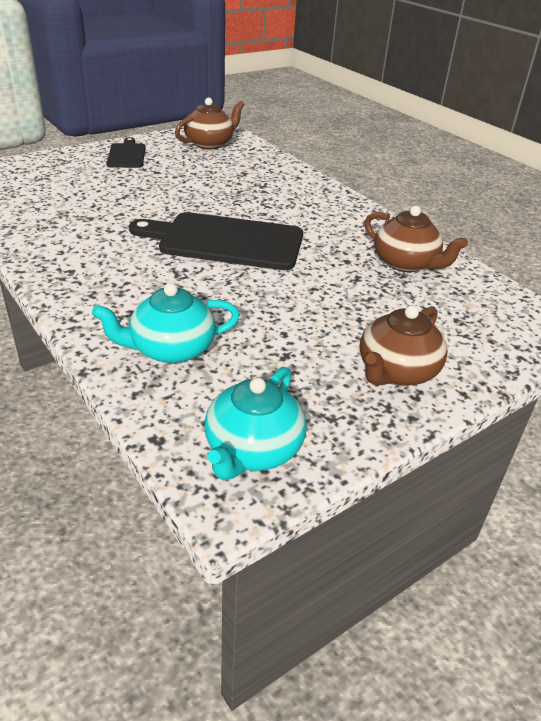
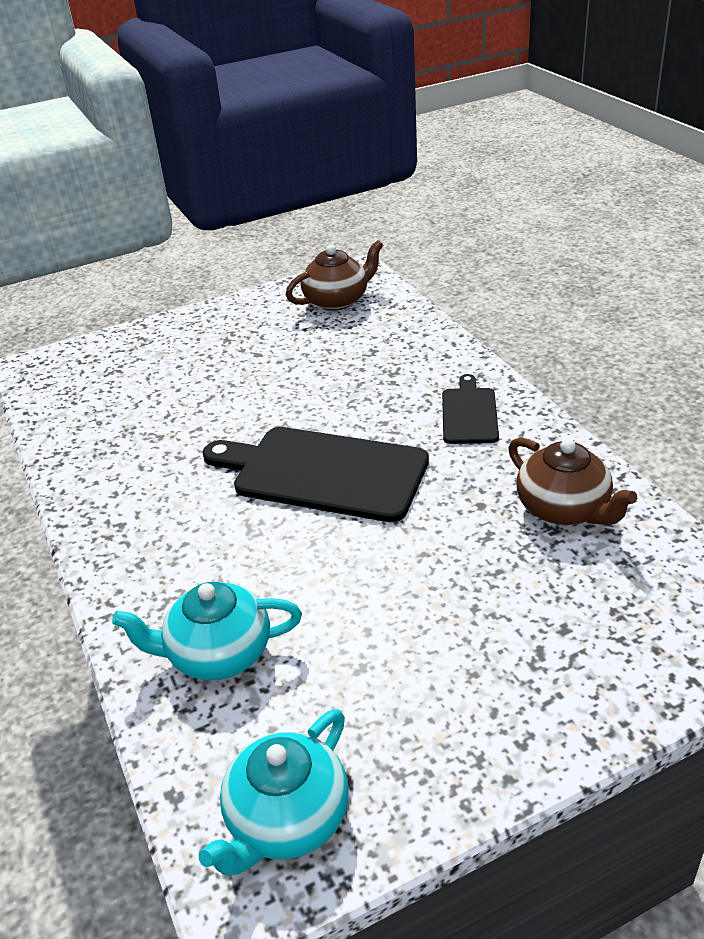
camera: 15 degrees right, 0 degrees up
(127, 155) = (224, 326): black cutting board -> black cutting board (469, 413)
(396, 372) = (505, 700): brown teapot -> none

